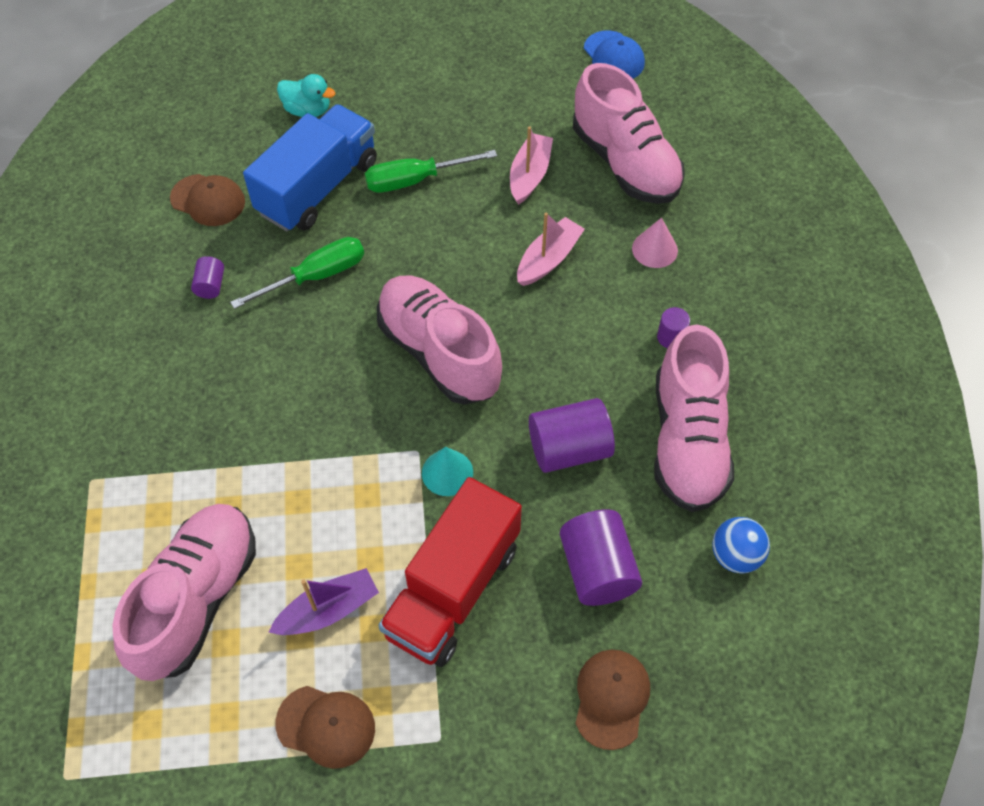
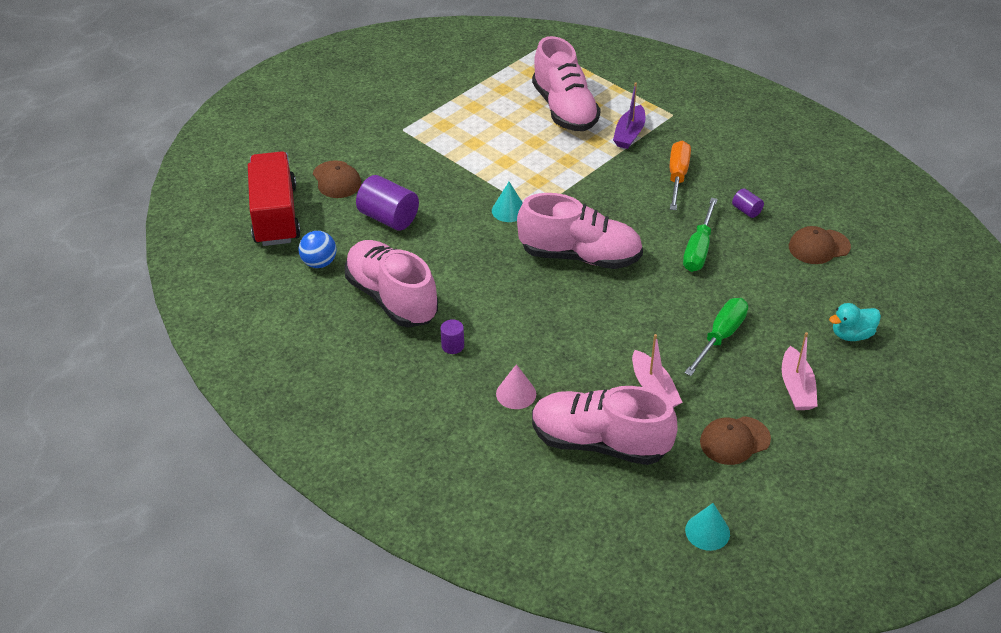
camera: 140 degrees right, 15 degrees down
(214, 380) = (677, 176): none -> orange screwdriver
(318, 187) = (770, 294): blue truck -> none
(326, 726) = (456, 108): brown cap -> brown cap (734, 440)
(328, 610) = (502, 137): purple boat -> purple boat (629, 134)
(453, 589) = (452, 173): red truck -> red truck (275, 215)
(548, 259) = (577, 343): pink boat -> pink boat (796, 388)
(569, 449) = (455, 256): purple cylinder -> none
(614, 56) = (707, 531): blue cap -> turquoise cone

